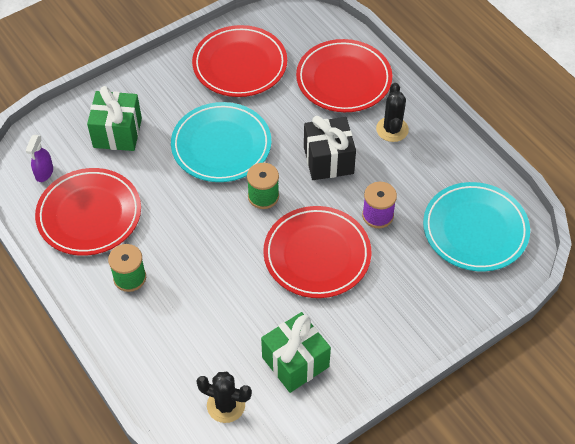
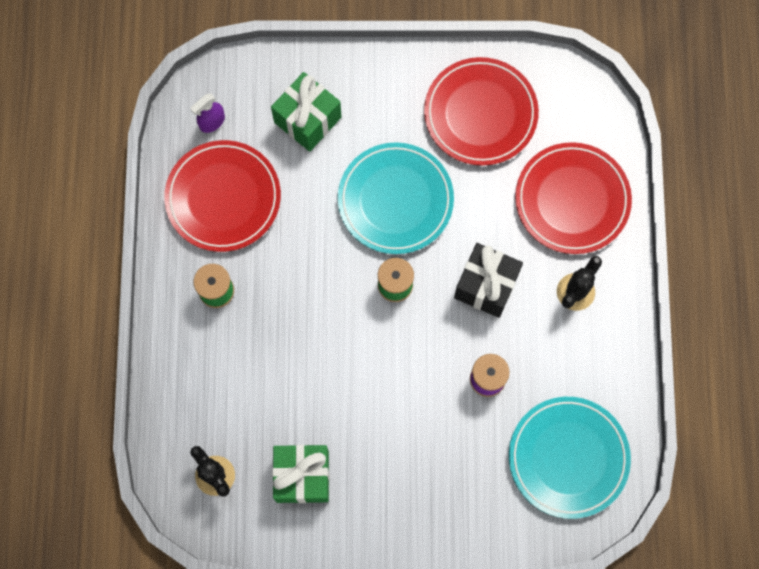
camera: 35 degrees right, 20 degrees up
(317, 255) = (399, 382): red plate -> none

